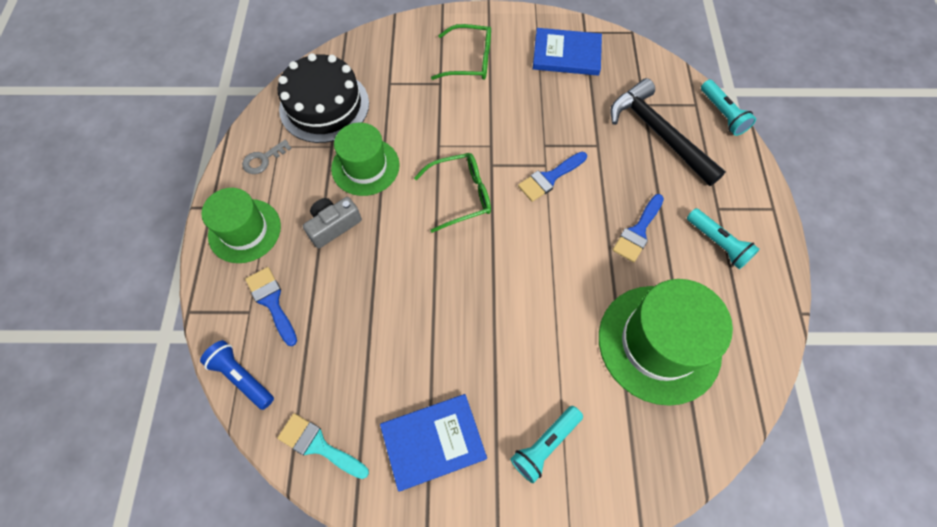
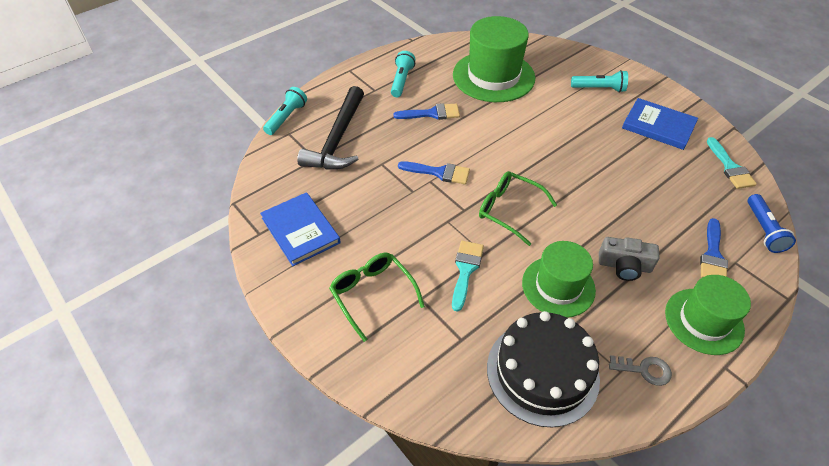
camera: 130 degrees left, 15 degrees down
(436, 123) = (465, 270): none -> turquoise brush

